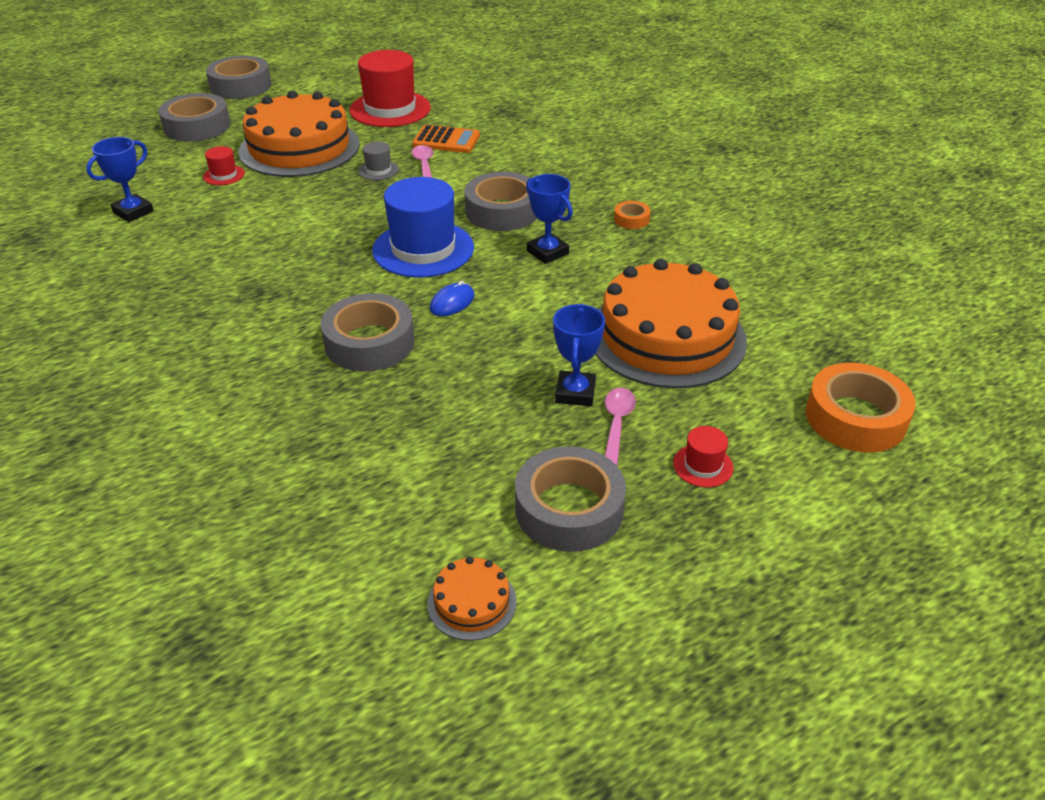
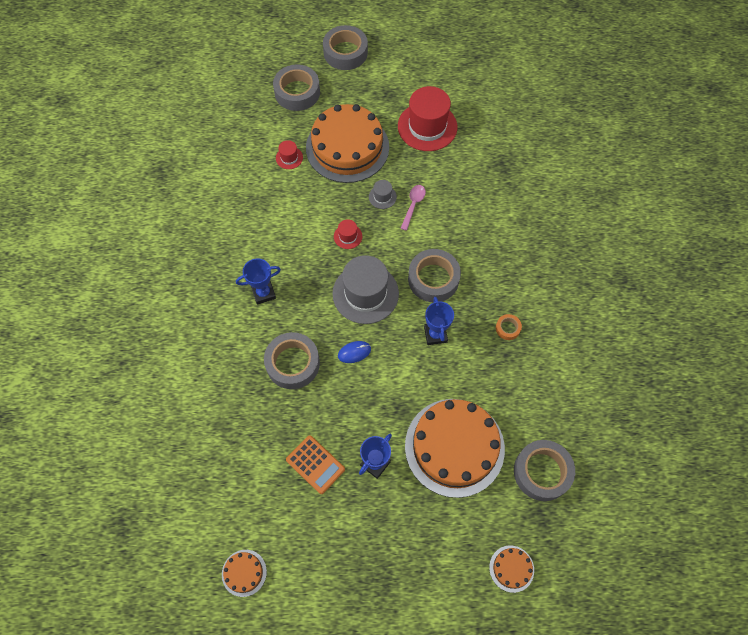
camera: 30 degrees right, 25 degrees up
(133, 212) = (223, 173): blue trophy -> blue trophy (263, 293)
(423, 249) = (365, 293): blue hat -> grey hat
(446, 140) = (443, 182): orange calculator -> orange calculator (315, 464)
(569, 509) = (321, 543): grey tape -> grey tape (542, 472)
(617, 423) = (381, 499): pink spoon -> none
(703, 465) = (405, 554): red hat -> red hat (348, 236)
(855, 418) = (511, 568): orange tape -> orange cake

